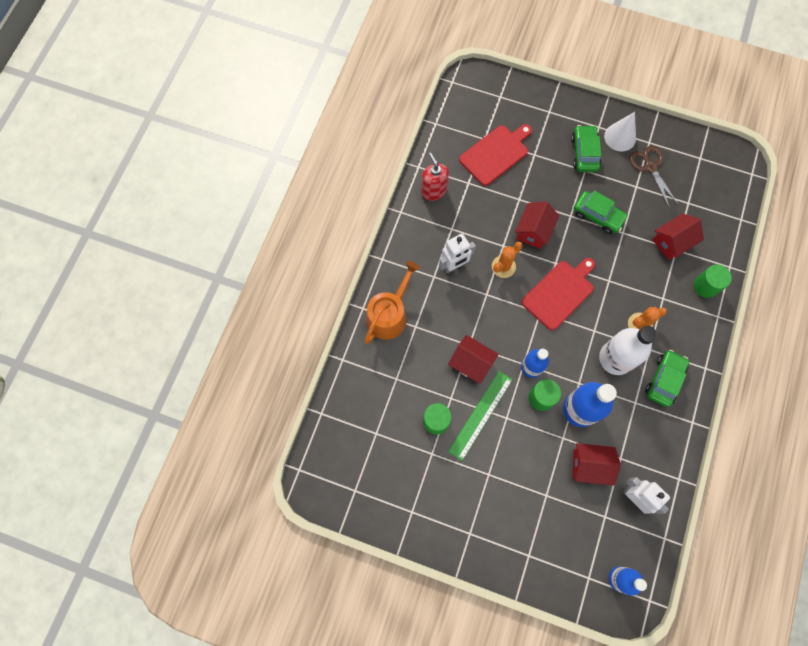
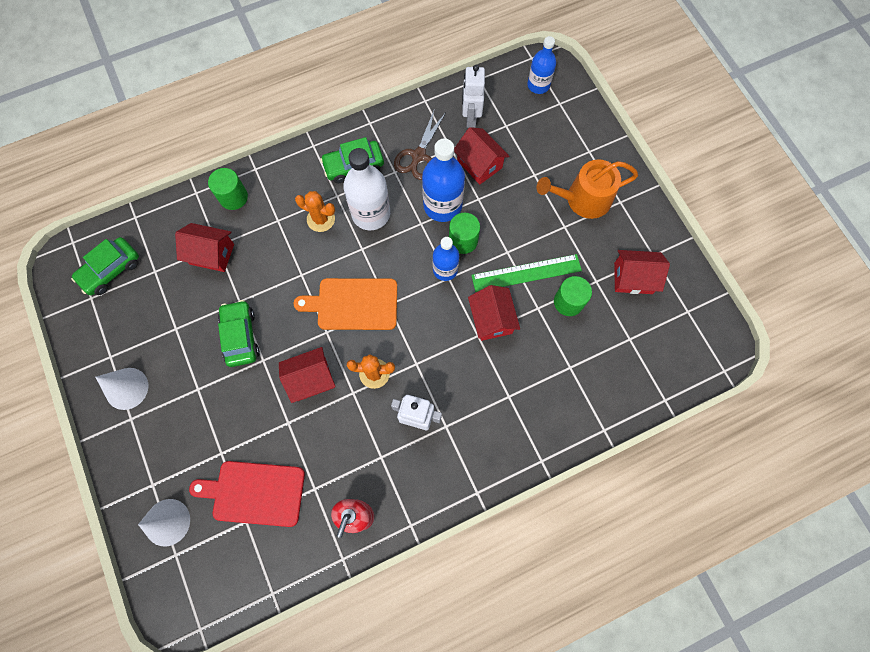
camera: 135 degrees left, 0 degrees up
(389, 315) = (522, 430): orange watering can -> orange watering can (583, 199)
(410, 480) = (633, 278): none -> red house
(521, 104) = (167, 522): none -> white cone
(559, 293) = (353, 304): red cutting board -> orange cutting board
(584, 153) = (176, 406): green car -> green car (111, 270)
(650, 167) = (141, 333): brown scissors -> brown scissors (418, 156)

